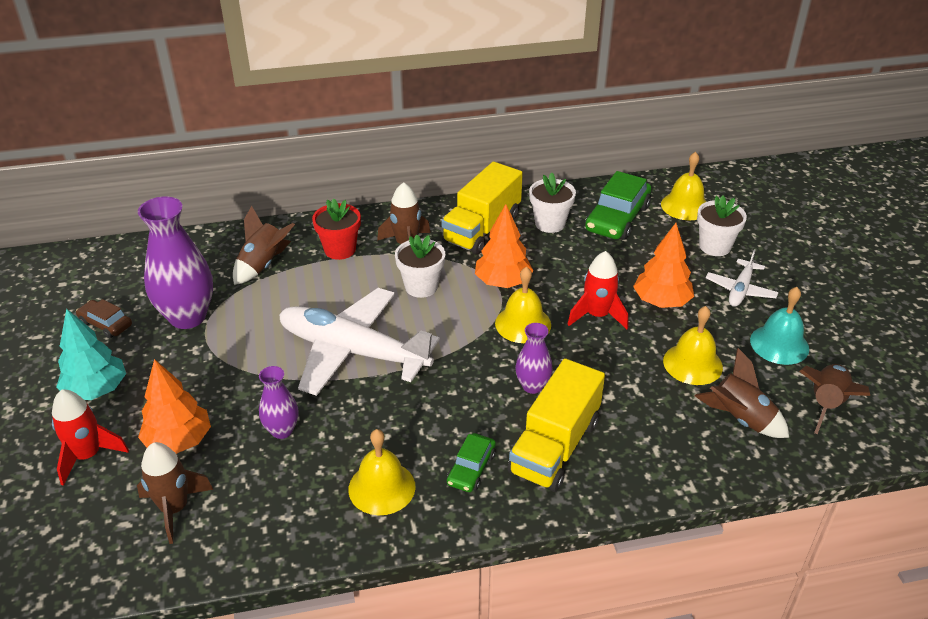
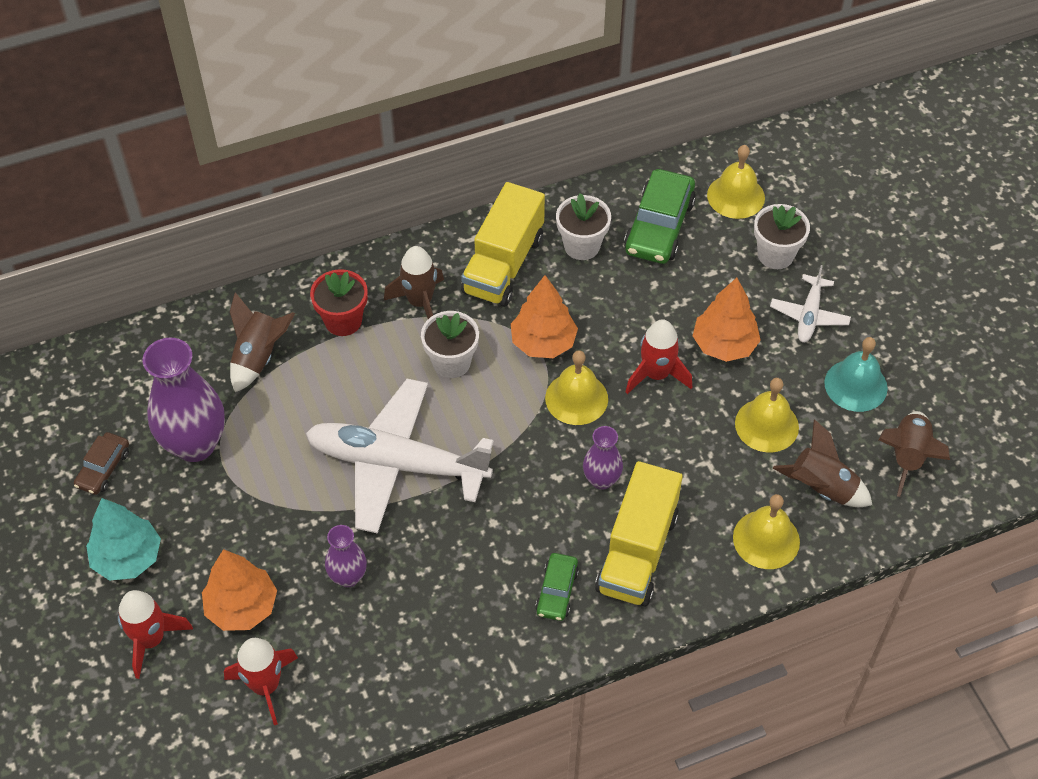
camera: 10 degrees left, 15 degrees up
(106, 324) = (103, 468): brown car -> brown car turned 90 degrees counterclockwise
(175, 509) = (266, 686): brown rocket -> red rocket
(382, 487) = (470, 628): yellow bell -> yellow bell (766, 539)

